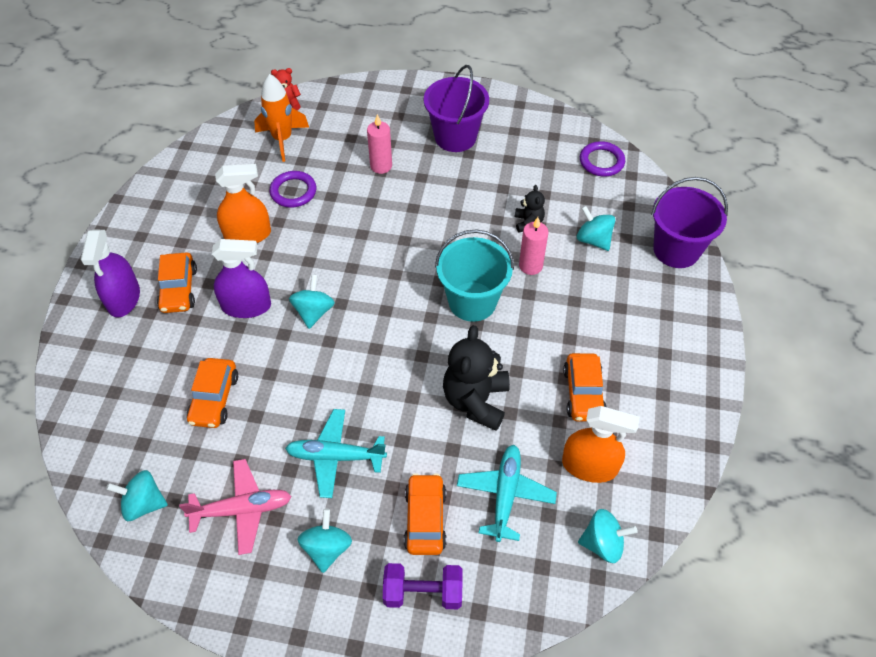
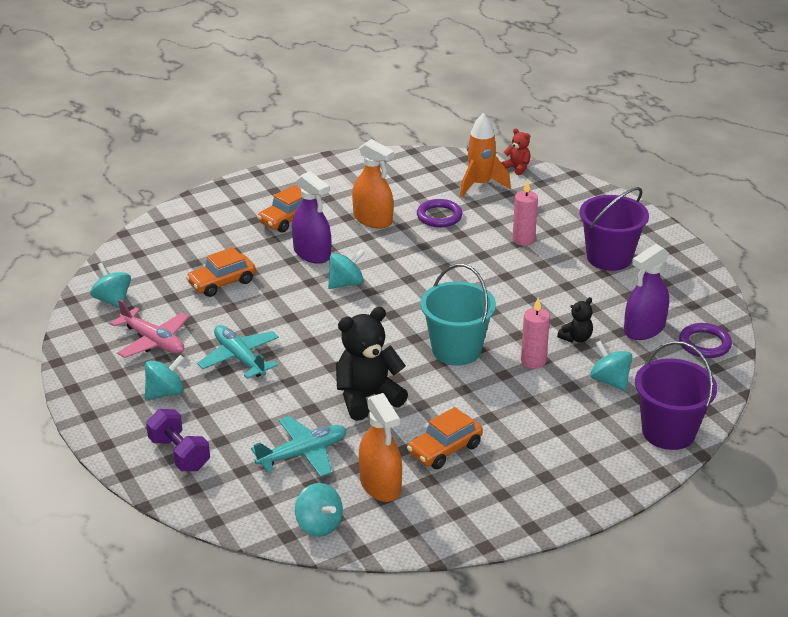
camera: 50 degrees right, 20 degrees down
(124, 298) = (252, 203): purple spray bottle -> purple spray bottle (644, 329)
(425, 519) = (238, 425): orange car -> none
(593, 240) = (609, 380): turquoise spinning top -> turquoise spinning top turned 45 degrees counterclockwise

